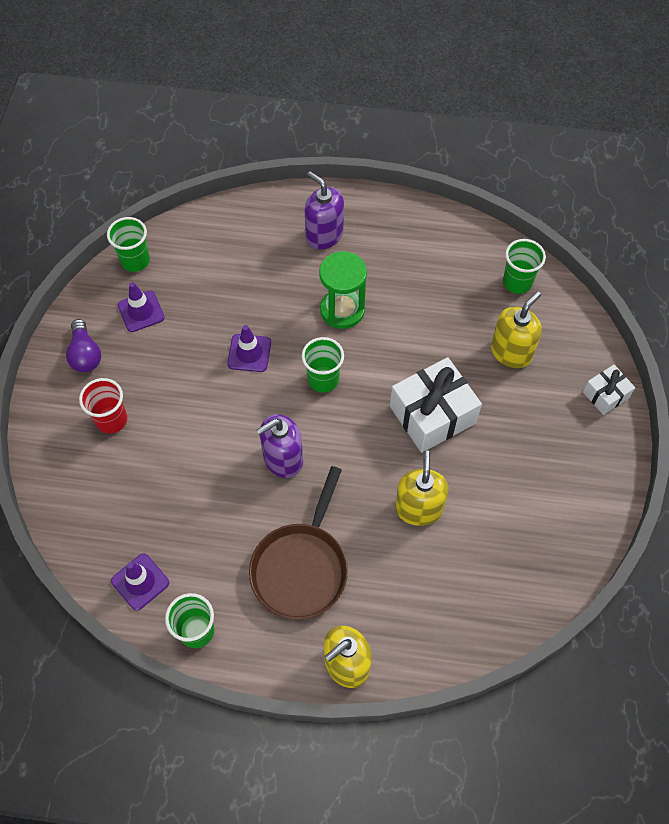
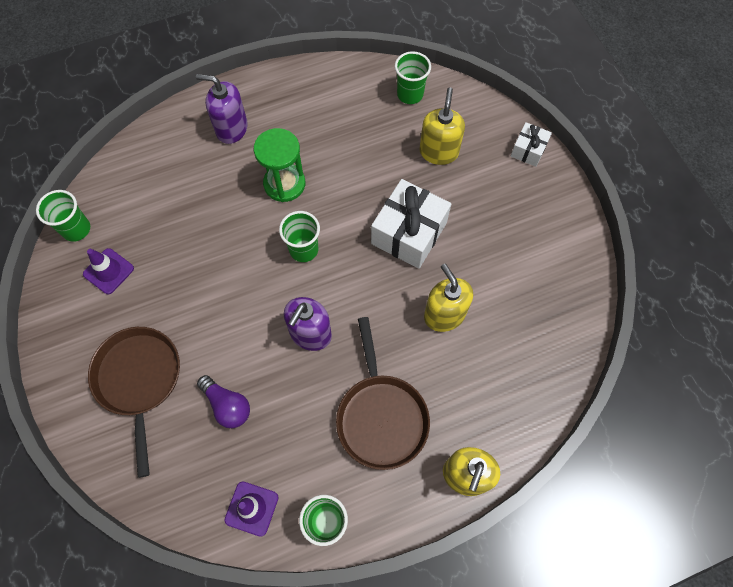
camera: 30 degrees left, 5 degrees up
(85, 354) = (79, 335): purple light bulb -> purple light bulb (227, 405)
(111, 420) = (139, 380): red cup -> brown pan
(249, 353) = (227, 259): purple traffic cone -> none

